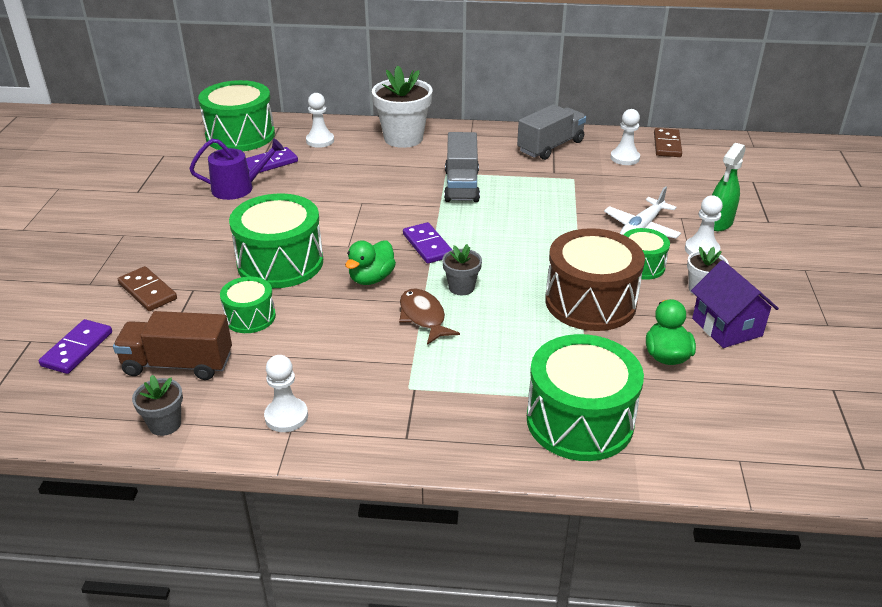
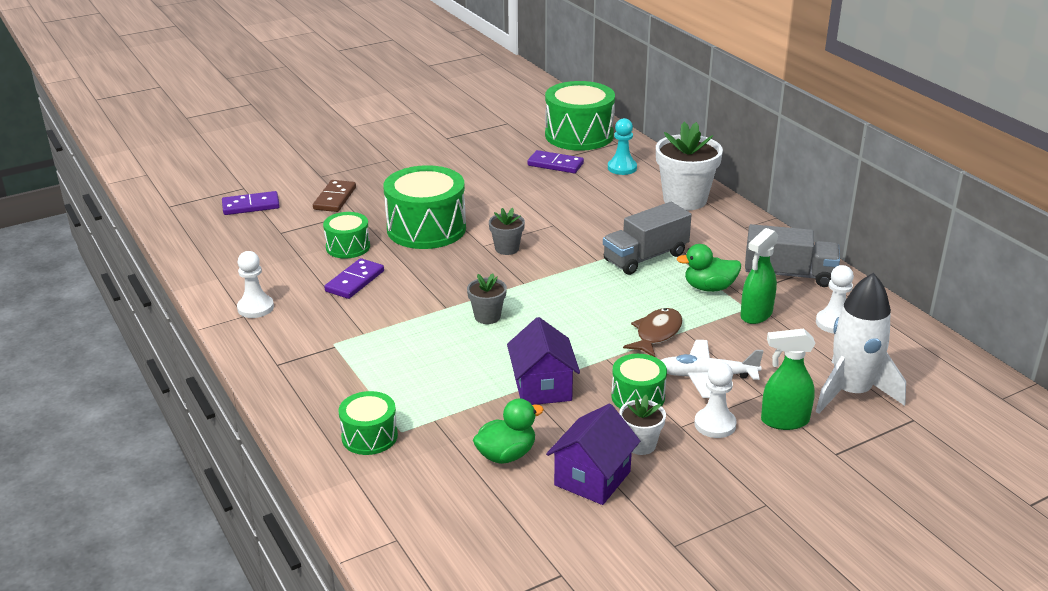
camera: 55 degrees right, 5 degrees down
(165, 424) = (208, 269): grey flower pot -> grey flower pot (507, 248)
(178, 364) = (270, 245): brown truck -> none
(238, 188) = (502, 169): purple watering can -> none
(320, 141) = (622, 168): white pawn -> turquoise pawn
(371, 278) = (451, 273): green duck -> green duck (709, 288)
(423, 317) = (427, 315): brown fish -> brown fish (656, 334)
(427, 245) = (528, 278): purple domino -> purple domino (355, 281)
(579, 420) = (369, 436): green drum -> green drum, size x0.54
(586, 179) = (756, 315): none -> green spray bottle
(590, 302) = (542, 387): brown drum -> purple house
(667, 145) = (906, 340): brown domino -> none
(707, 187) = (851, 392): none -> white rocket

